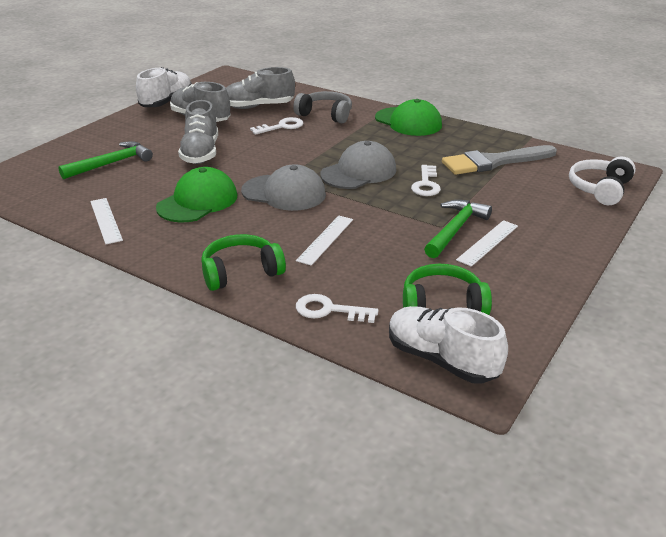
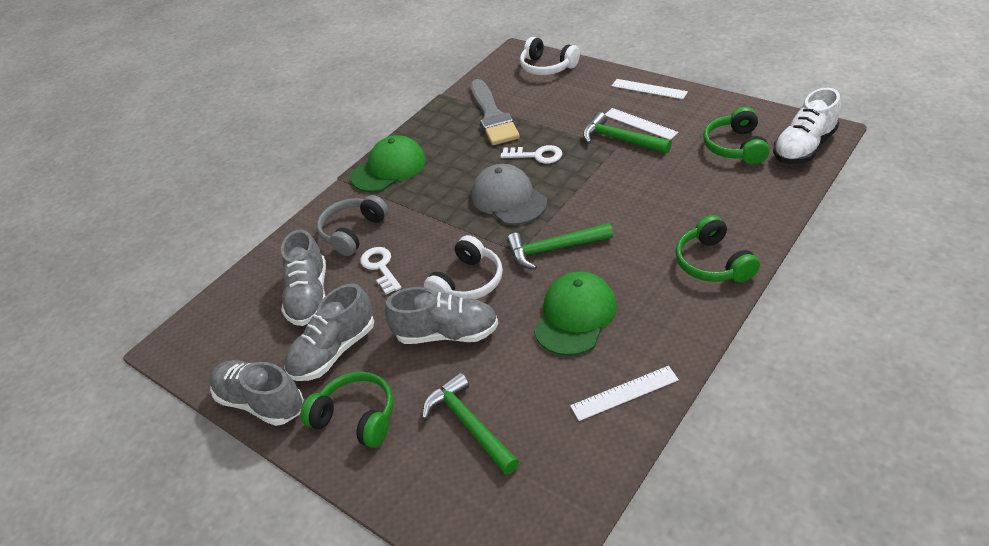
camera: 80 degrees left, 10 degrees up
(138, 129) = (356, 417): none -> green headphones
(167, 102) = (261, 402): white shoe -> grey shoe
(198, 201) = (575, 316): green cap -> green cap turned 75 degrees clockwise
(254, 158) = (468, 282): none -> white headphones
(284, 193) = (554, 249): grey cap -> green hammer
(325, 239) = (646, 213): white ruler -> white ruler (649, 89)
(329, 310) = (759, 203): white key -> none

